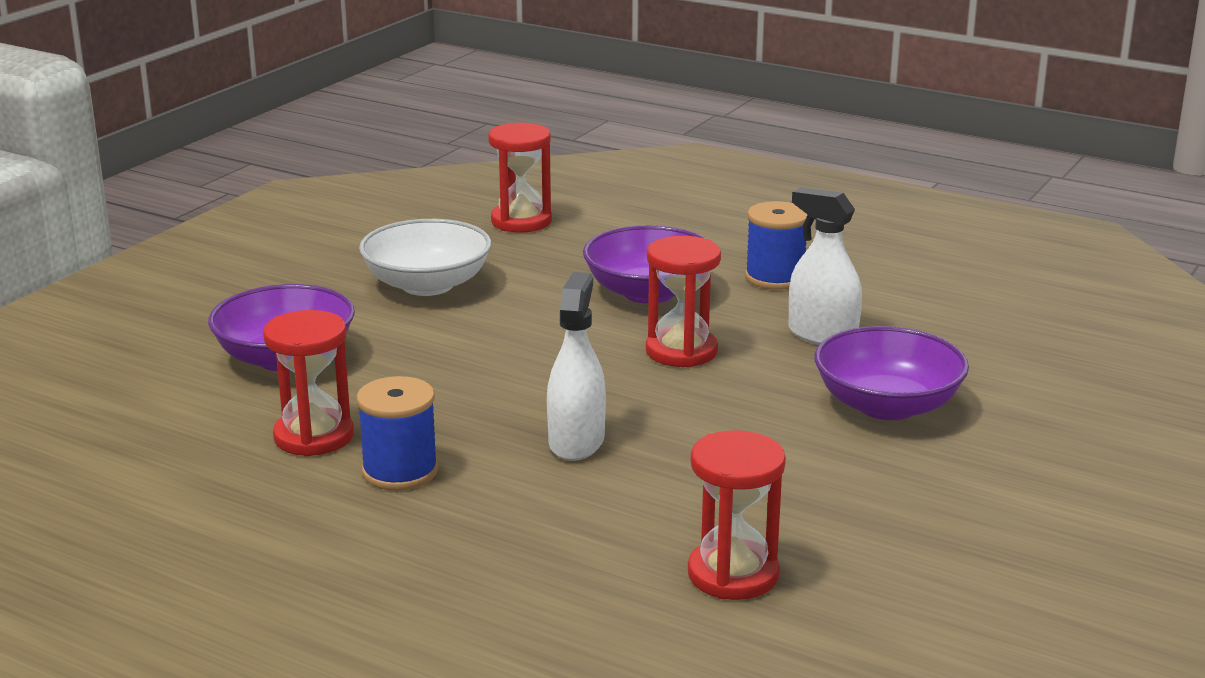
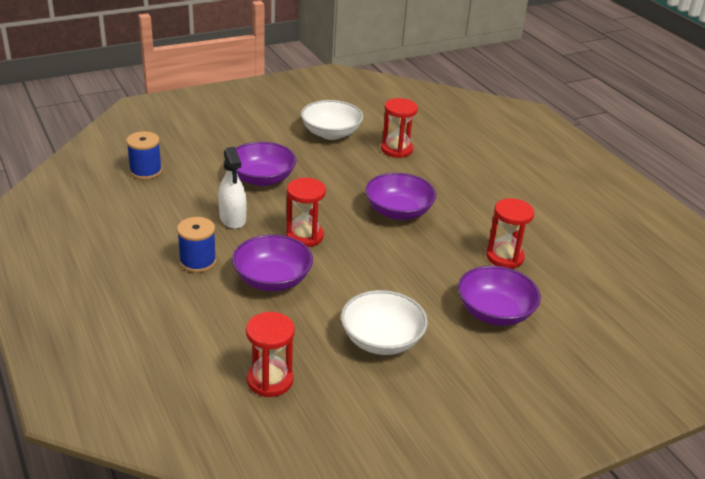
camera: 150 degrees left, 10 degrees up
(400, 471) = (478, 226): blue spool -> blue spool (145, 171)
(576, 442) = (398, 211): white spray bottle -> purple bowl
(925, 553) = (331, 133): none -> white bowl

